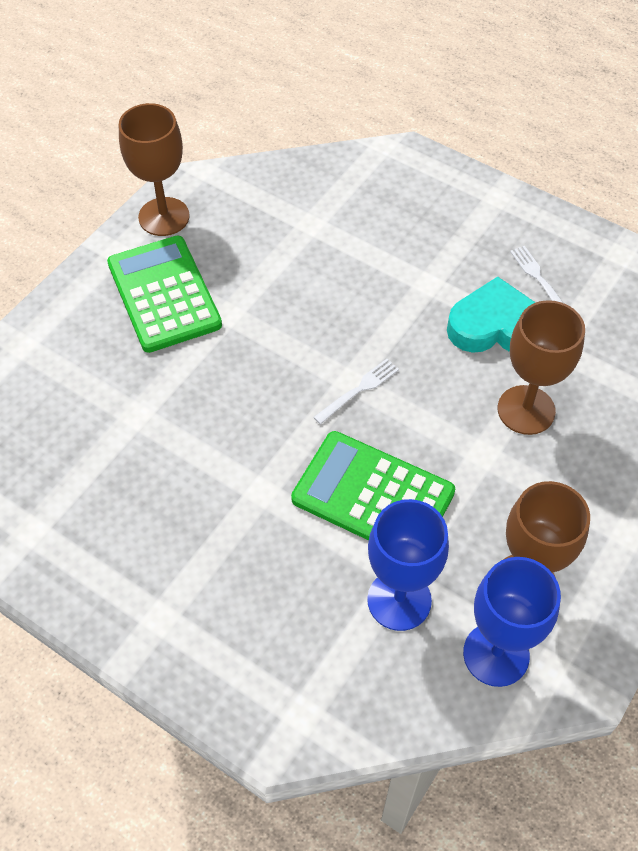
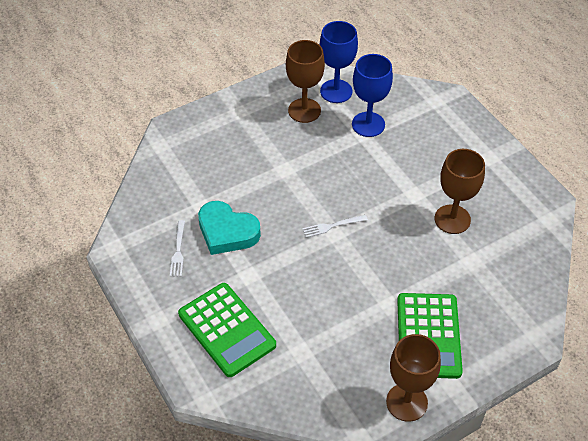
camera: 155 degrees left, 5 degrees down
(373, 496) = (355, 171): green calculator -> green calculator (227, 329)
(526, 410) = (245, 181): brown goblet -> brown goblet (452, 219)

